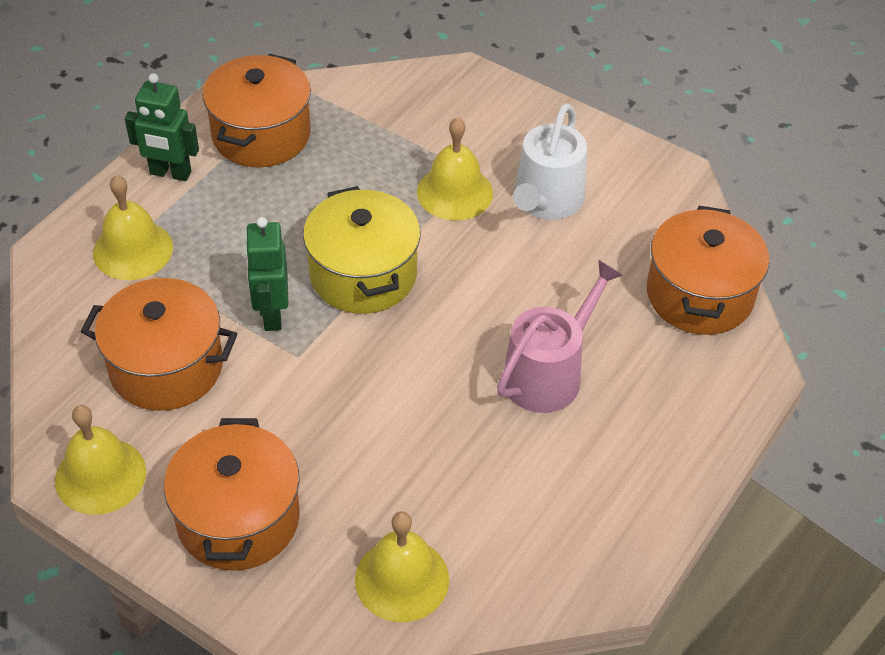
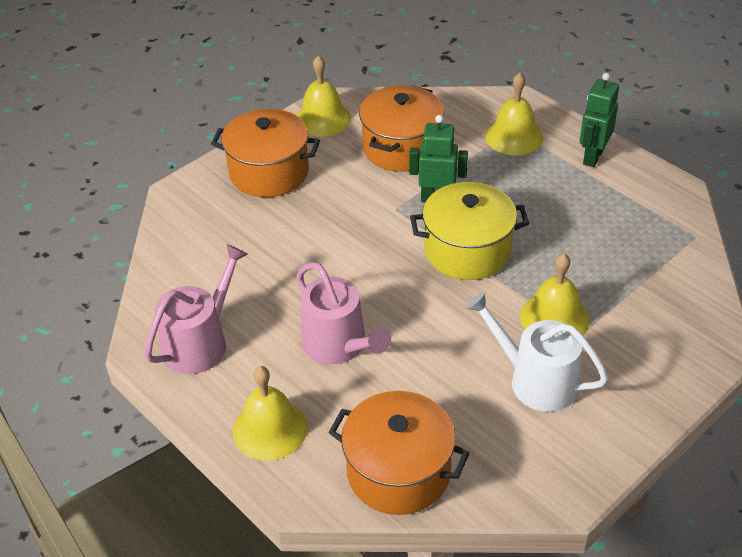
camera: 105 degrees right, 5 degrees down
(261, 134) = (635, 207): orange pot -> none
(402, 579) = (194, 240): yellow bell -> yellow bell (270, 429)
(586, 518) = (200, 342): none -> pink watering can

